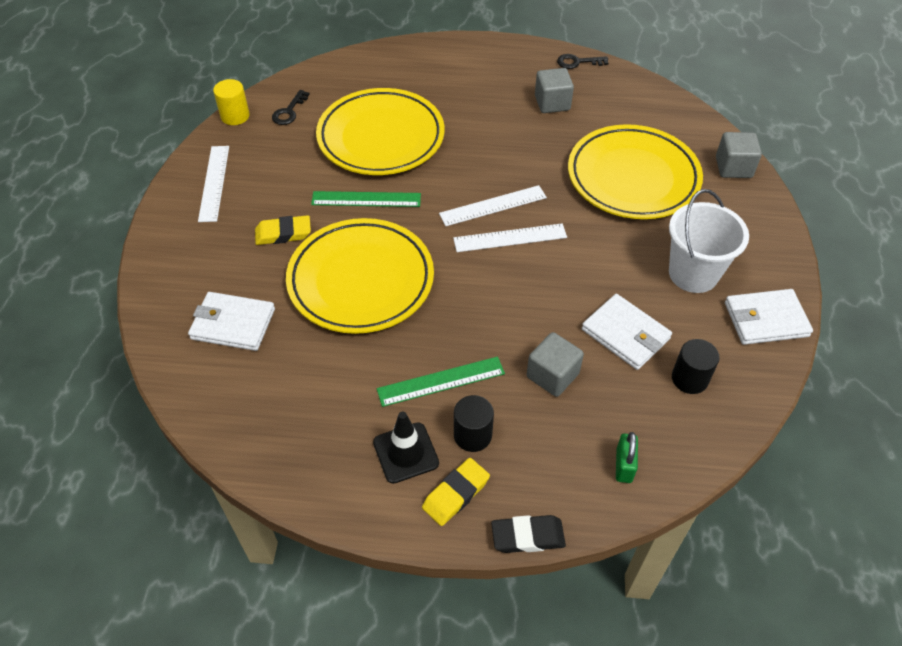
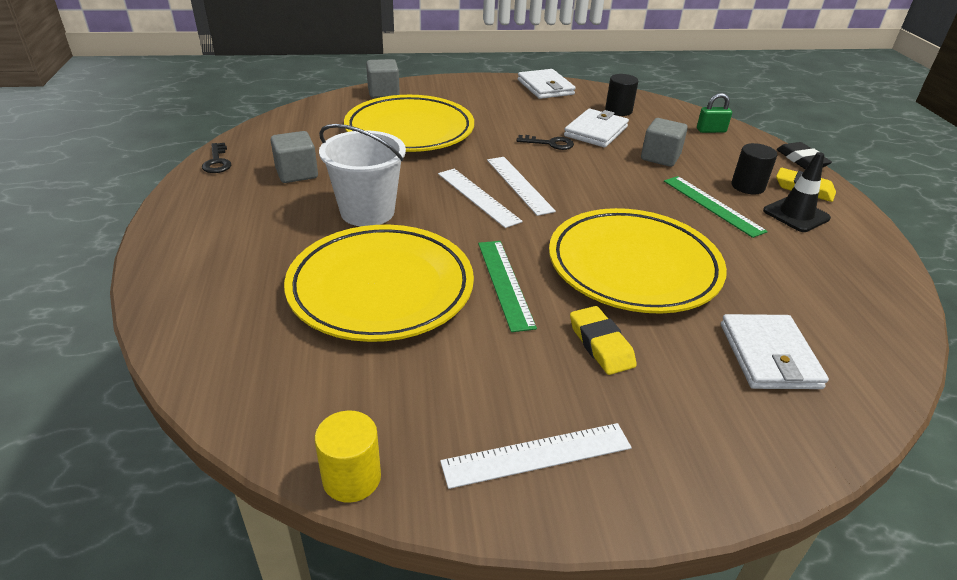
camera: 105 degrees left, 15 degrees down
(289, 111) = (331, 400): black key -> black key (550, 143)
(693, 273) = (516, 108): white bucket -> white bucket (367, 212)

